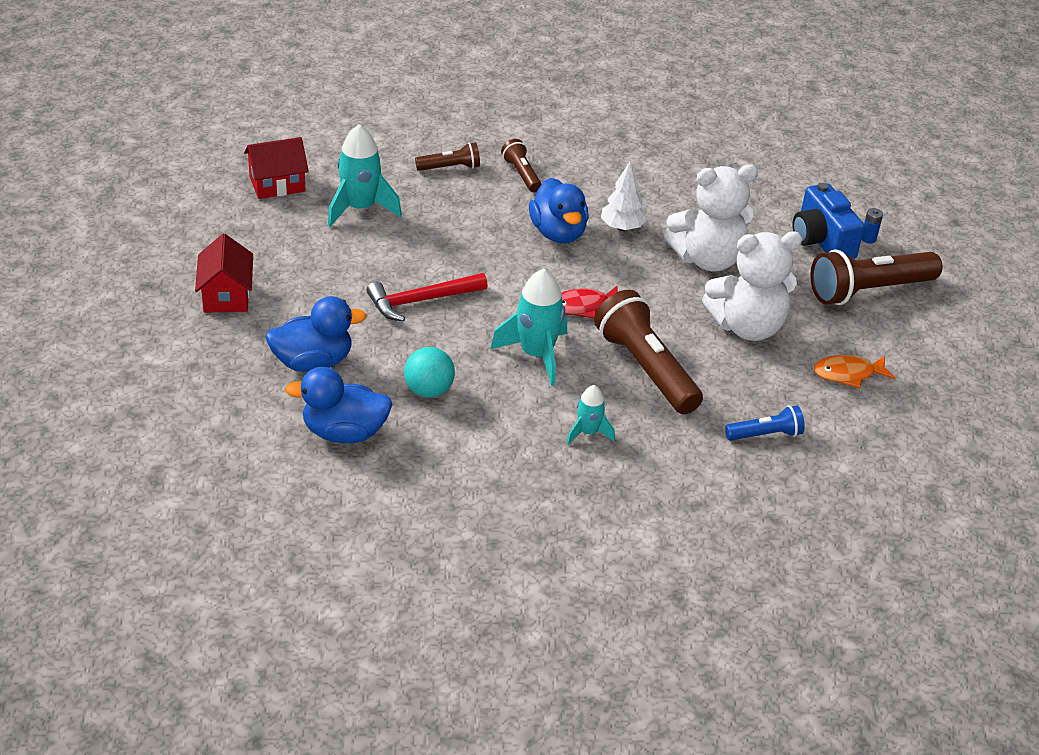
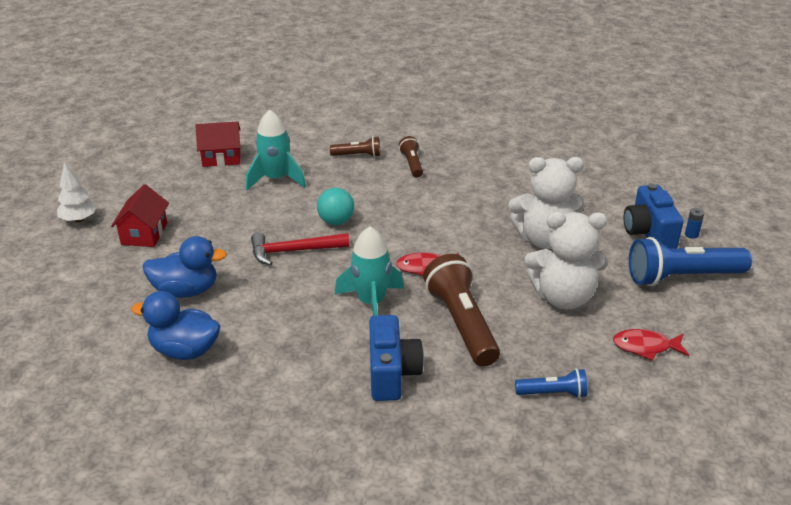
camera: 15 degrees right, 5 degrees down
(429, 390) = (269, 323): turquoise ball -> turquoise ball (336, 221)
(558, 233) = (425, 209): blue duck -> none
(588, 432) = (392, 373): turquoise rocket -> blue camera
(622, 228) = (479, 209): white tree -> white tree (79, 219)
(848, 374) = (645, 347): orange fish -> red fish
(869, 291) = (682, 277): brown flashlight -> blue flashlight

